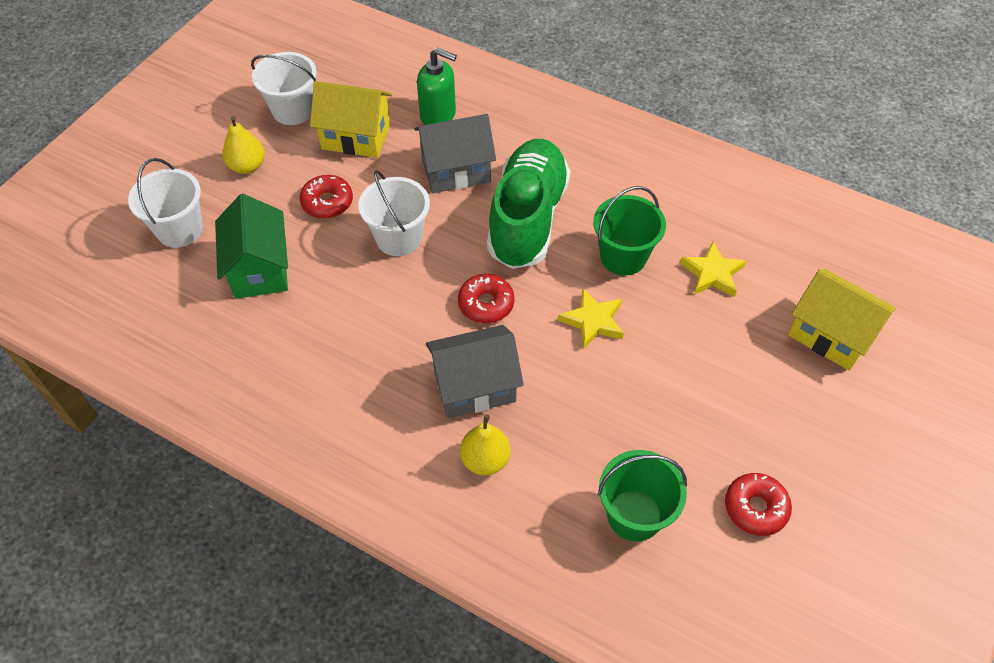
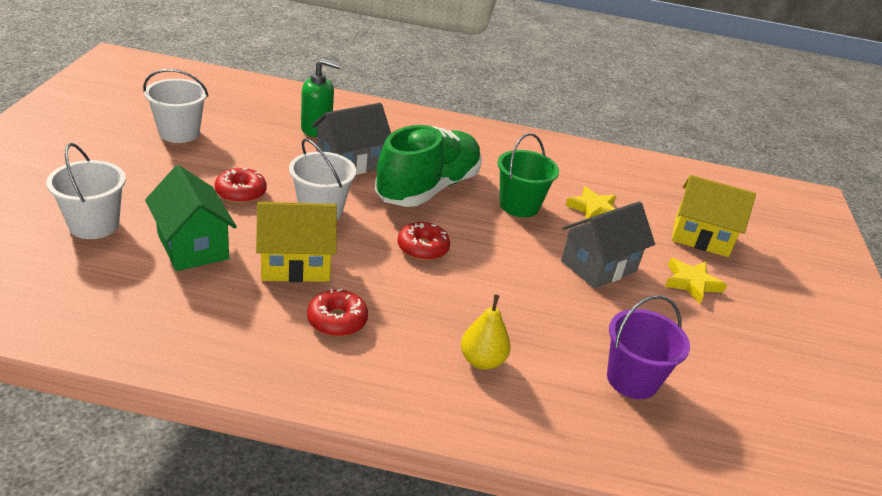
camera: 25 degrees left, 20 degrees down
(247, 166) = (149, 173): yellow pear -> none
(356, 137) = (248, 147): yellow house -> yellow house (296, 264)
(474, 386) = (443, 307): grey house -> grey house (598, 266)
(527, 218) = (428, 188): green shoe -> green shoe turned 45 degrees clockwise
(593, 321) = (519, 249): yellow star -> yellow star (691, 283)
(634, 515) = (632, 379): green bucket -> purple bucket
(755, 508) = (721, 357): red donut -> red donut (337, 320)

